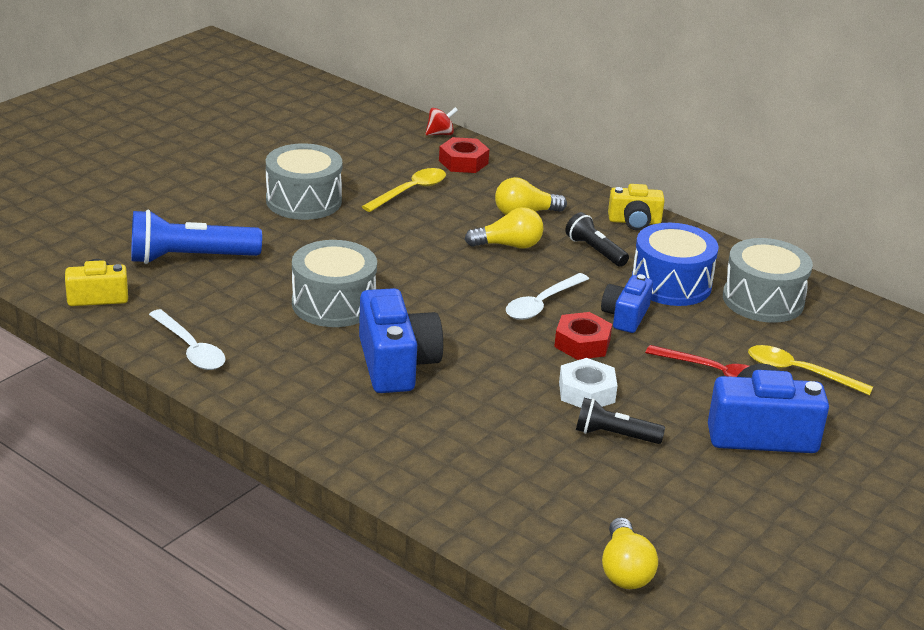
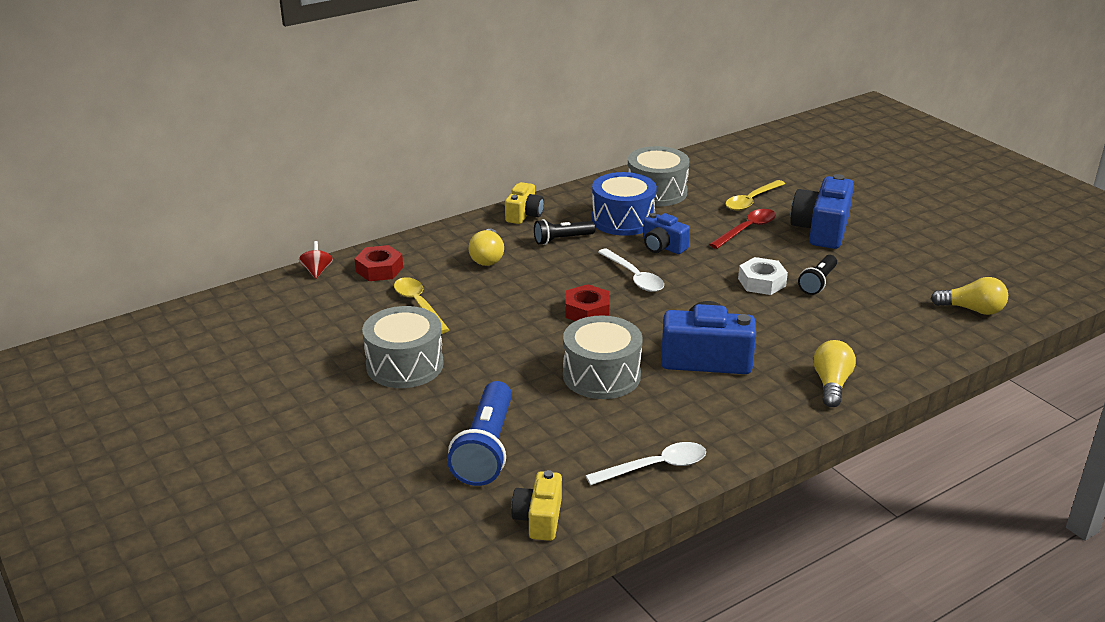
camera: 70 degrees left, 0 degrees up
(508, 245) = (537, 274): yellow light bulb -> yellow light bulb (831, 384)
(582, 343) = (695, 271): red nut -> red nut (587, 311)

